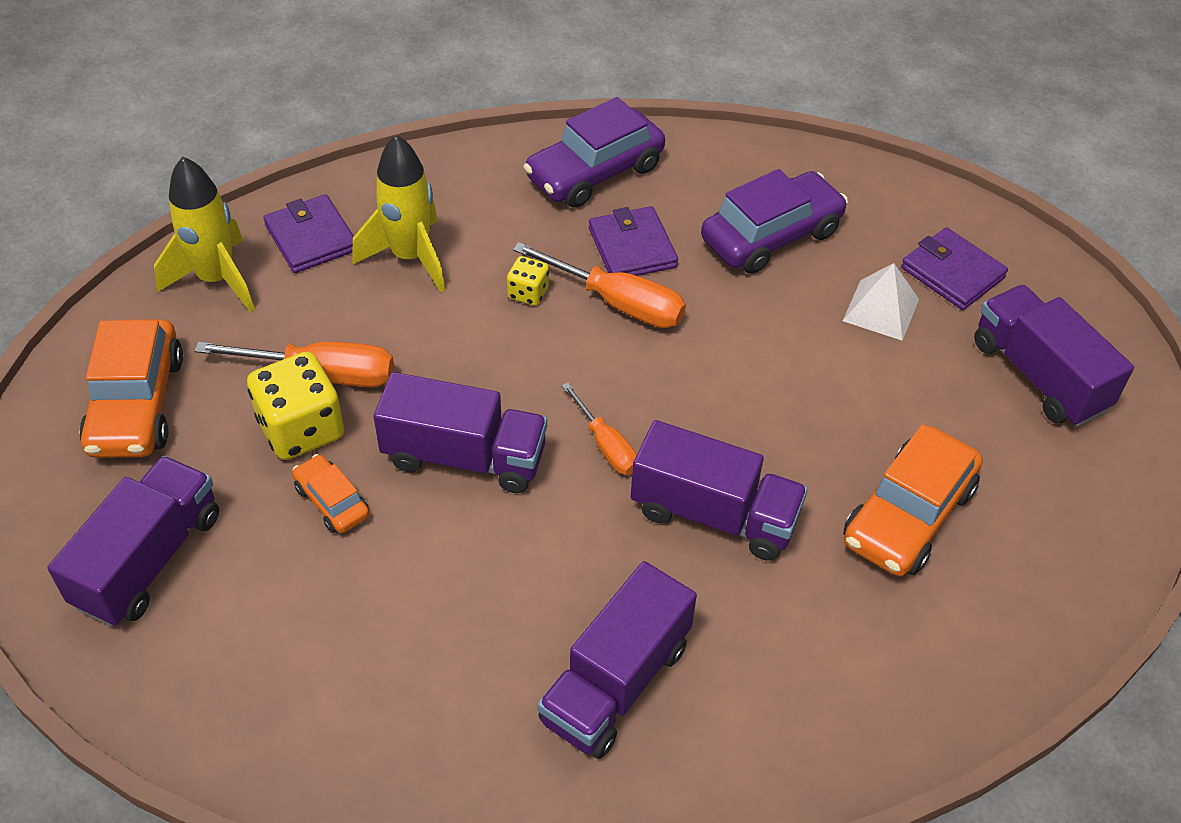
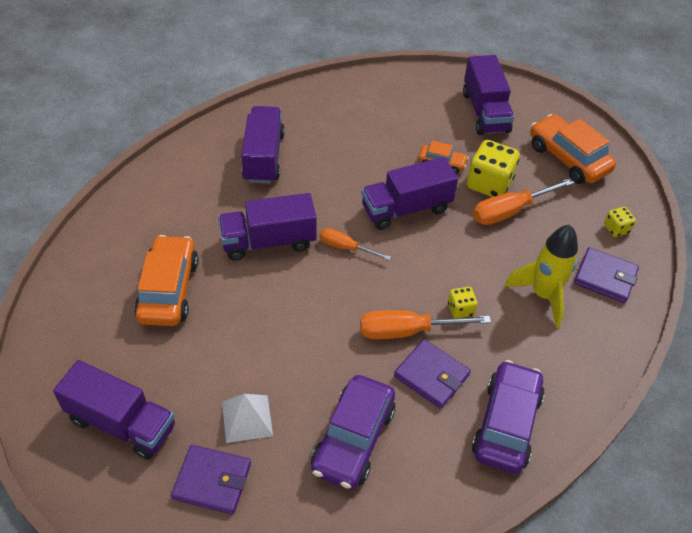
camera: 145 degrees right, 0 degrees up
(217, 279) = (616, 229): yellow rocket -> yellow dice

